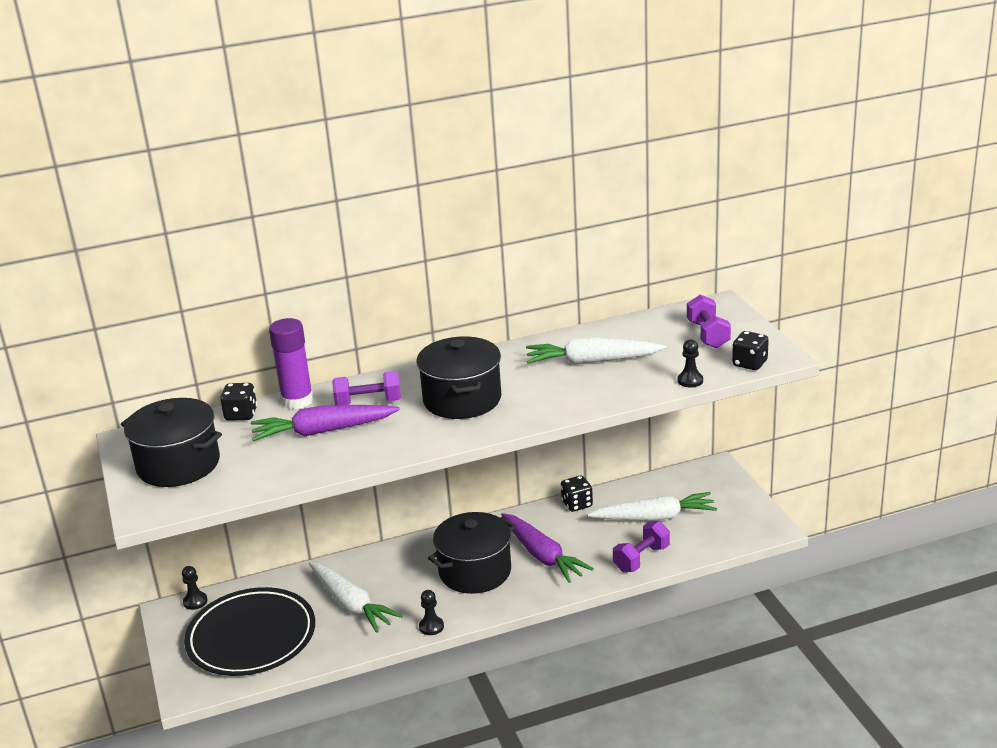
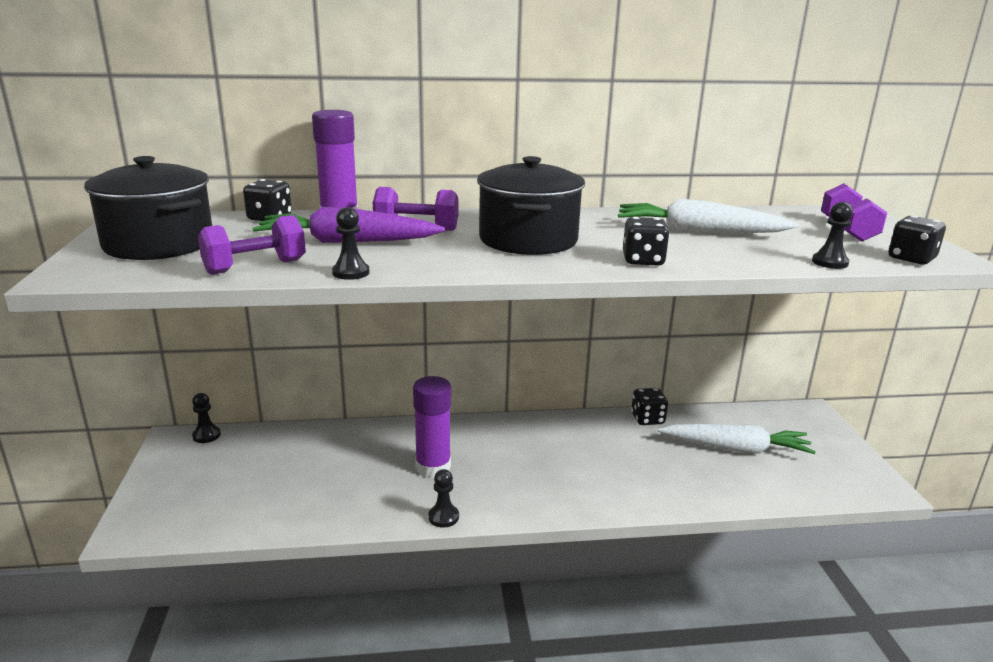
camera: 10 degrees right, 5 degrees down
(251, 637) = (239, 484): black plate -> none
(346, 465) = (351, 273): none -> black pawn
(351, 604) = (364, 472): white carrot -> none
(407, 588) = (433, 467): none -> purple glue stick
(475, 571) = (515, 465): black pot -> none
(542, 555) = (597, 463): purple carrot -> none
(554, 407) = (643, 261): none -> black dice
(641, 558) = (716, 490): purple dumbbell -> purple dumbbell (255, 267)

